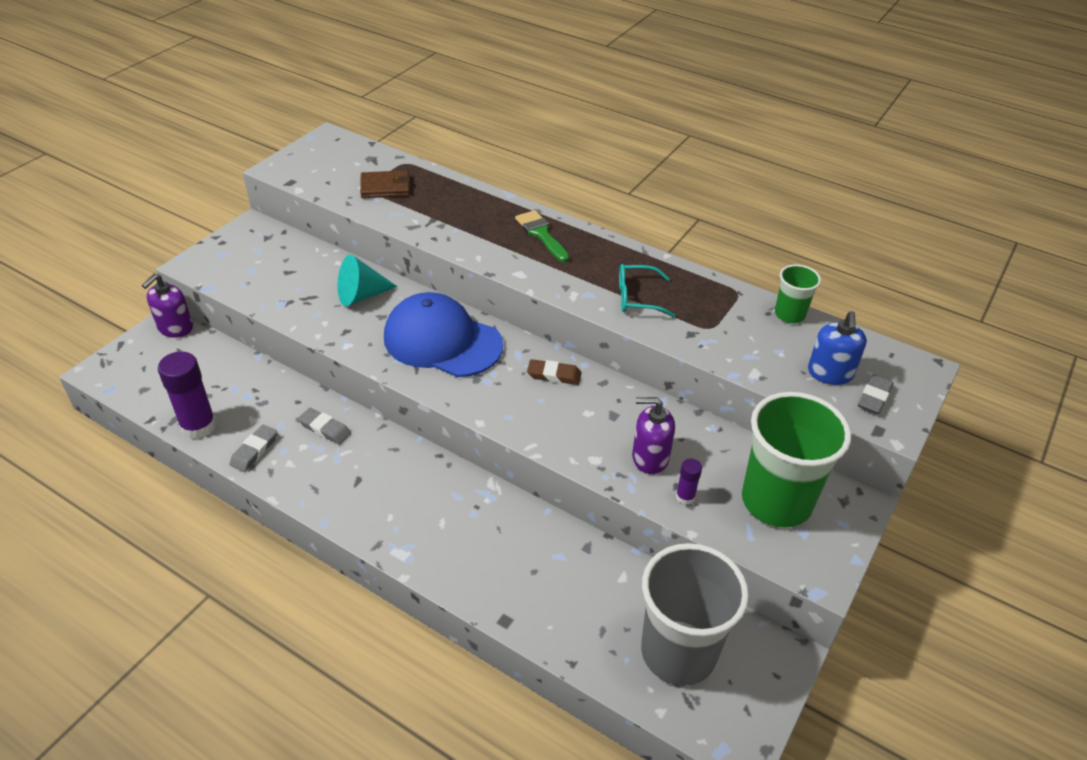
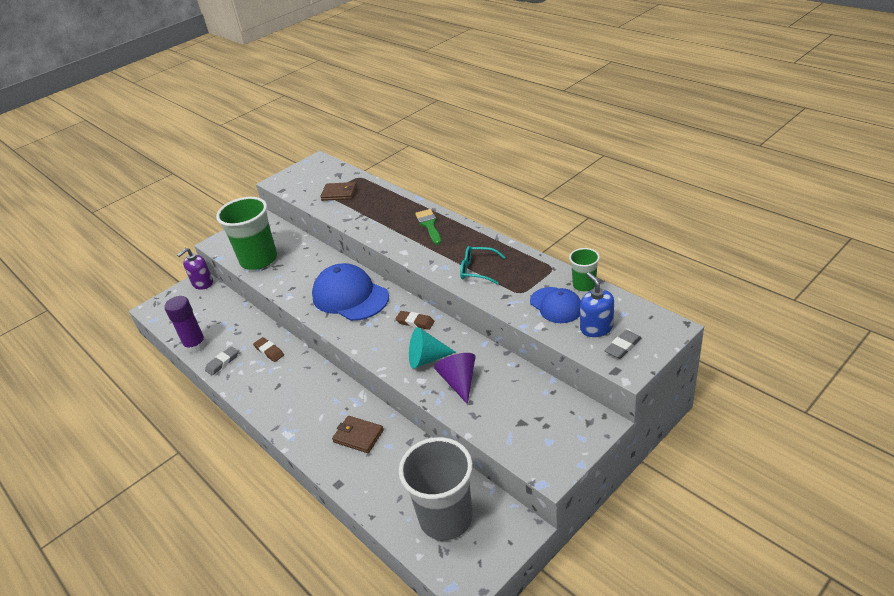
camera: 20 degrees right, 5 degrees down
(325, 429) = (269, 351): grey eraser -> brown eraser
(361, 295) = (310, 265): turquoise cone -> turquoise cone (426, 359)
(509, 546) = (358, 436): none -> brown wallet
(650, 457) = (459, 381): purple soap dispenser -> purple cone
(685, 497) = (473, 410): purple glue stick -> none
(765, 344) = (556, 305): none -> blue cap
(776, 501) = (538, 418): green cup -> green cup (259, 260)
(830, 373) = (596, 328): blue soap dispenser -> blue soap dispenser turned 135 degrees clockwise

